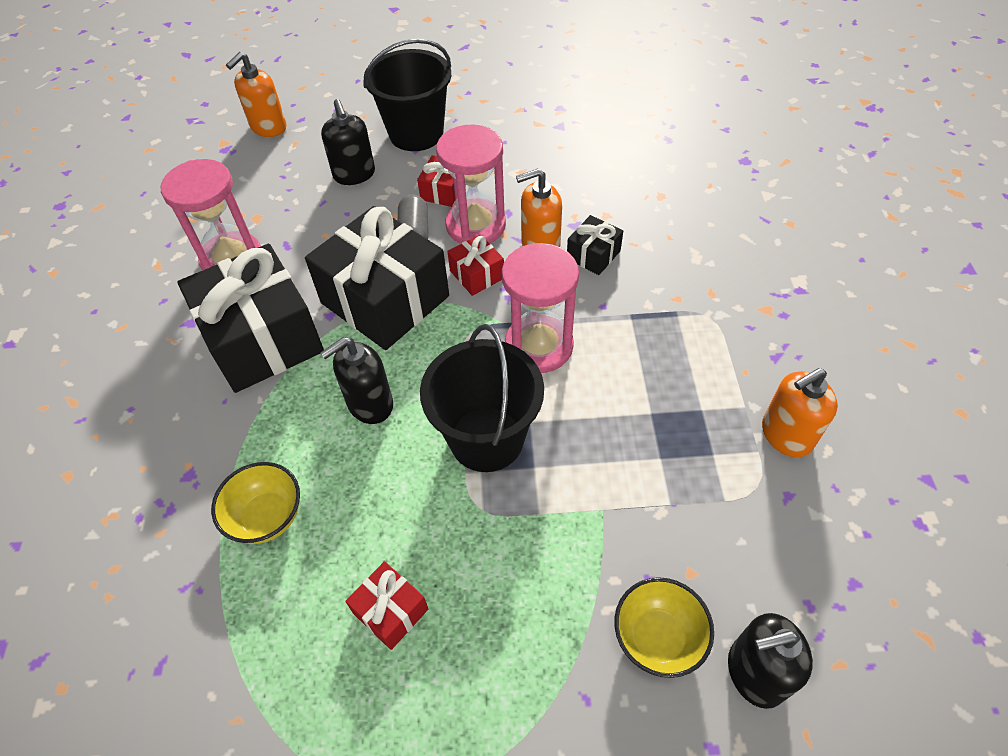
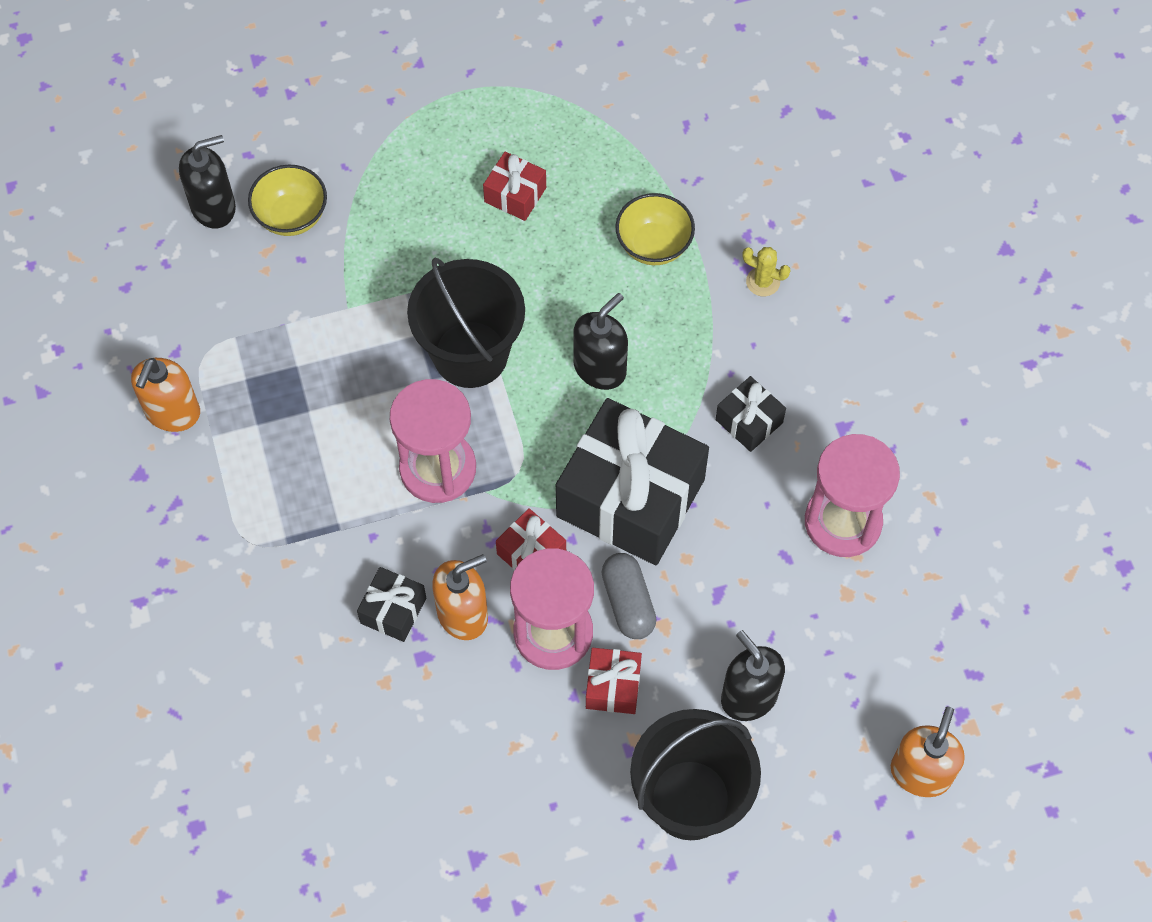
camera: 165 degrees right, 10 degrees up
(182, 457) = (763, 282): none -> yellow cactus
(262, 339) = (749, 421): black gift -> black gift, size x0.45
(786, 435) = (172, 412): orange soap dispenser -> orange soap dispenser turned 150 degrees clockwise

